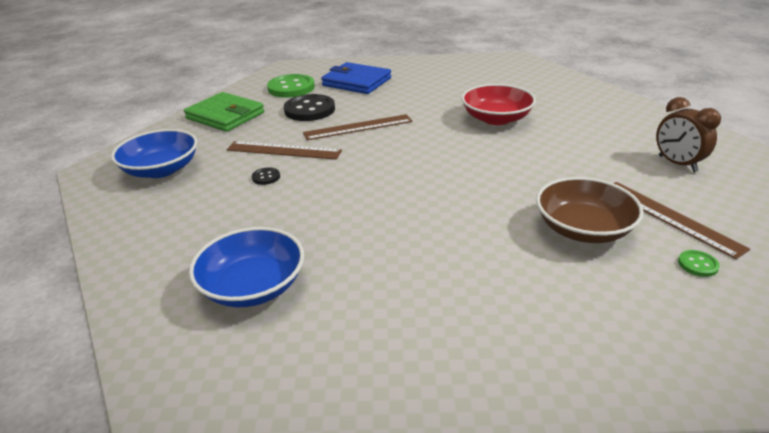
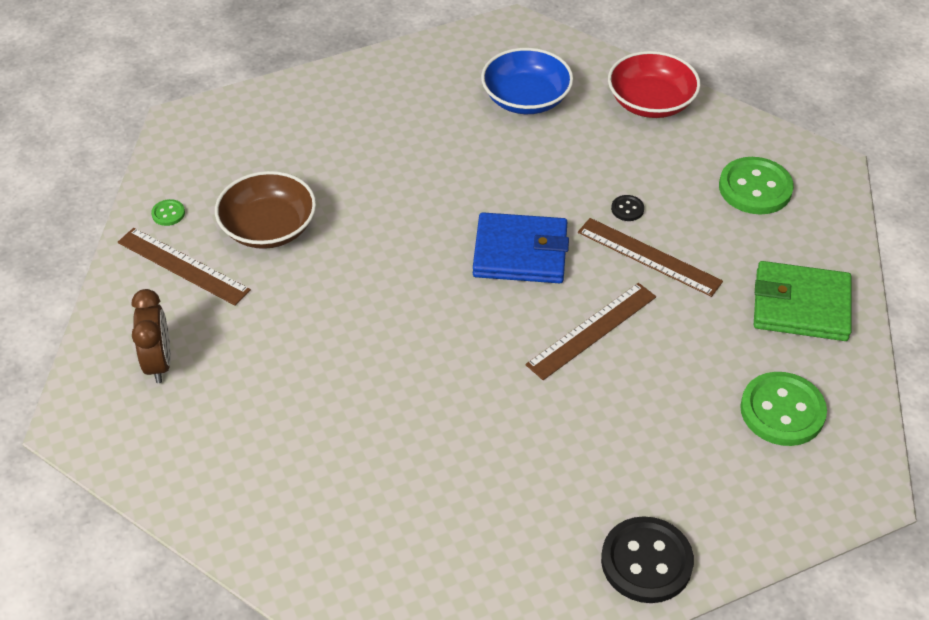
camera: 155 degrees right, 15 degrees up
(161, 169) = (755, 188): blue bowl -> green button
(283, 150) = (649, 256): brown ruler -> brown ruler turned 45 degrees clockwise
(309, 110) = (694, 354): black button -> black button (646, 561)
(356, 82) = (689, 464): blue wallet -> blue wallet (520, 252)
(496, 118) = (407, 407): red bowl -> red bowl (651, 102)
(677, 164) = (159, 363): brown clock -> brown clock turned 45 degrees clockwise

